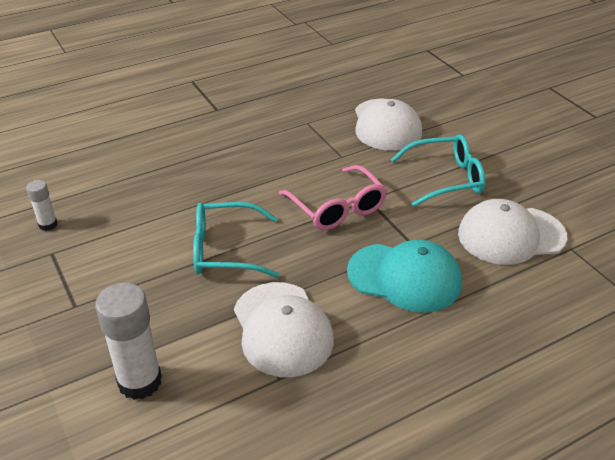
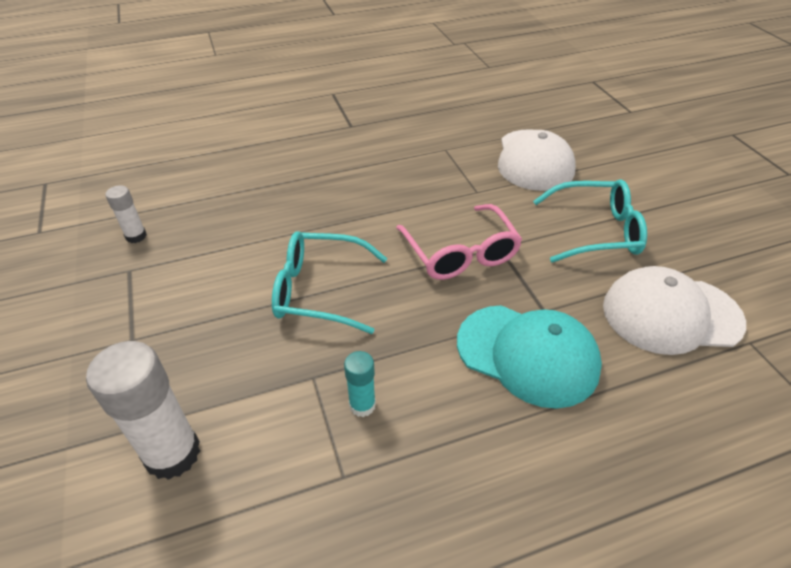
camera: 10 degrees right, 5 degrees up
(282, 329) = (362, 405): white cap -> turquoise glue stick

